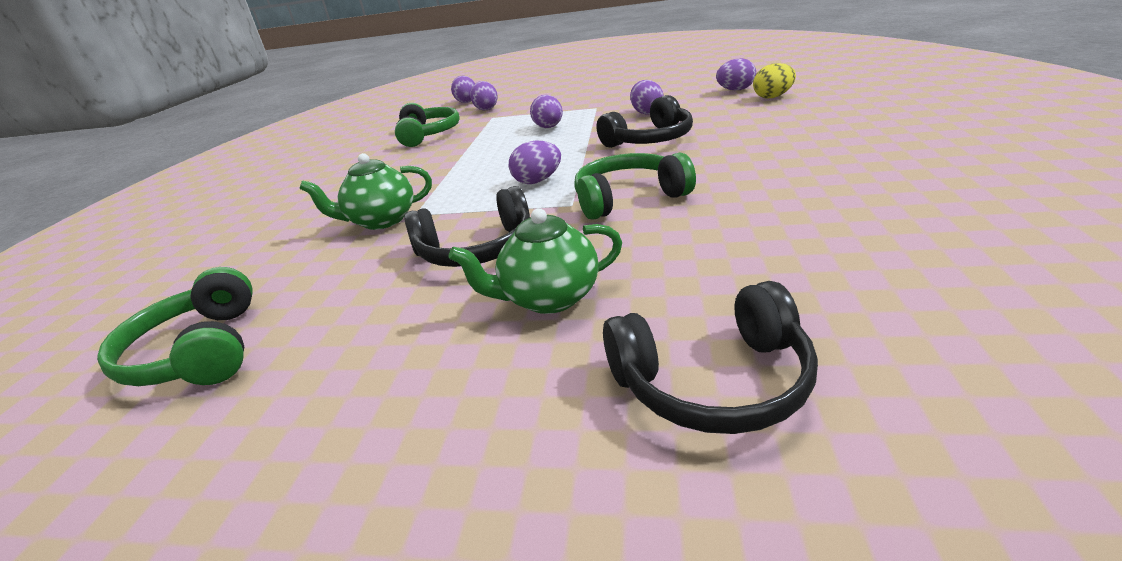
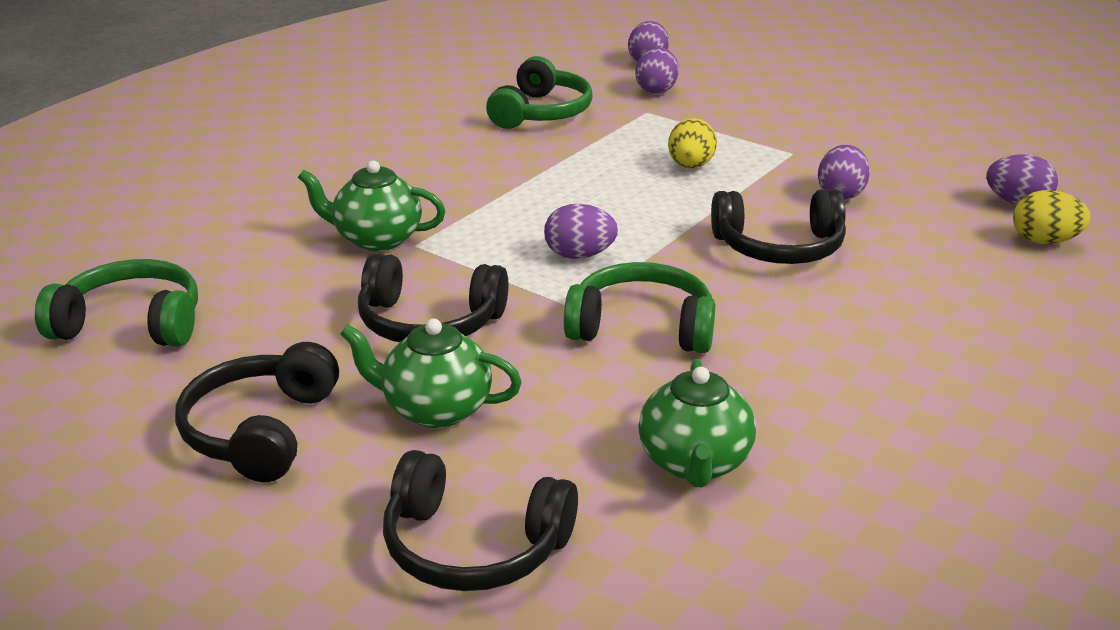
camera: 25 degrees right, 0 degrees up
(199, 351) = (131, 324): green headphones -> green headphones turned 90 degrees clockwise
(410, 380) = (261, 431): none -> black headphones
(548, 127) = (690, 166): purple egg -> yellow egg
(777, 250) = (694, 463): none -> green teapot

